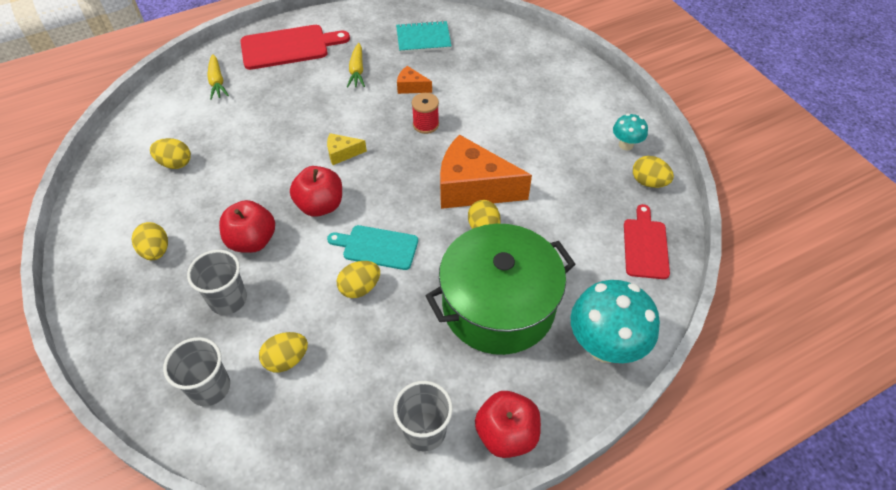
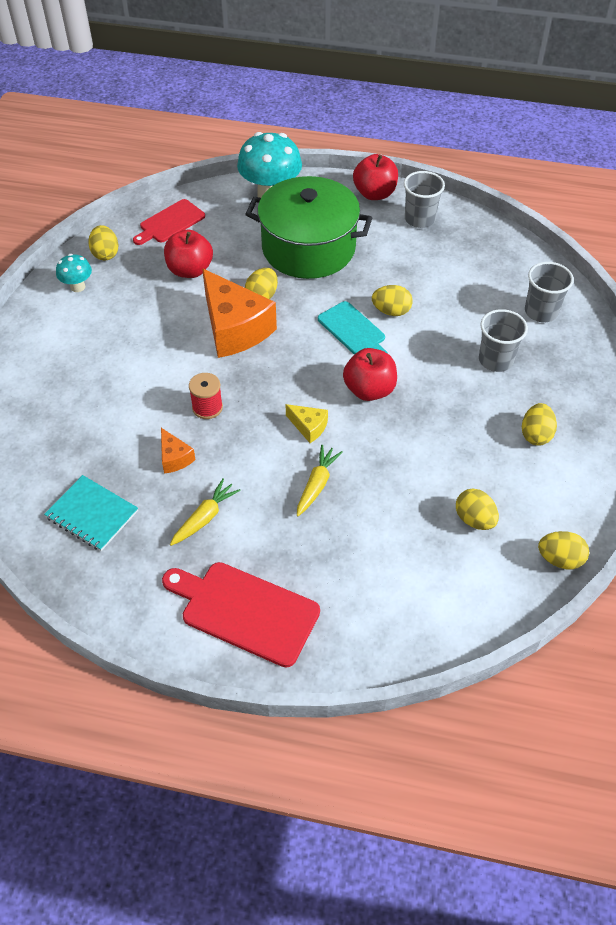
camera: 140 degrees left, 0 degrees up
(217, 82) = (366, 610): yellow carrot -> yellow carrot (317, 484)
(252, 241) = (448, 394): red apple -> red apple (190, 270)
(286, 360) = (477, 298): yellow egg -> yellow egg (559, 559)

